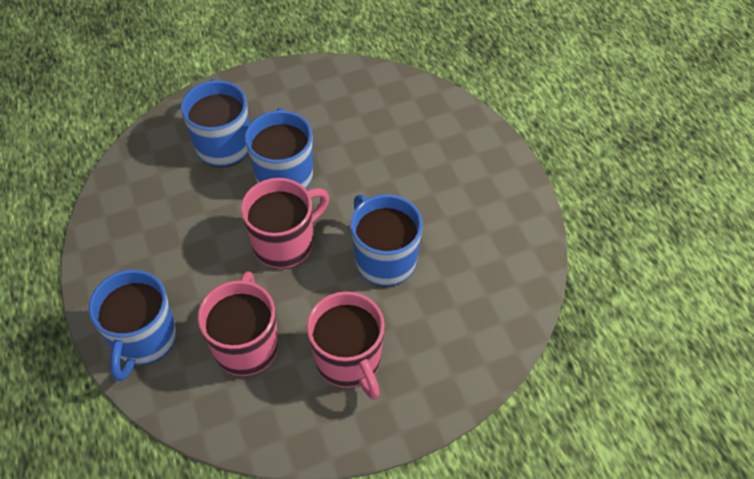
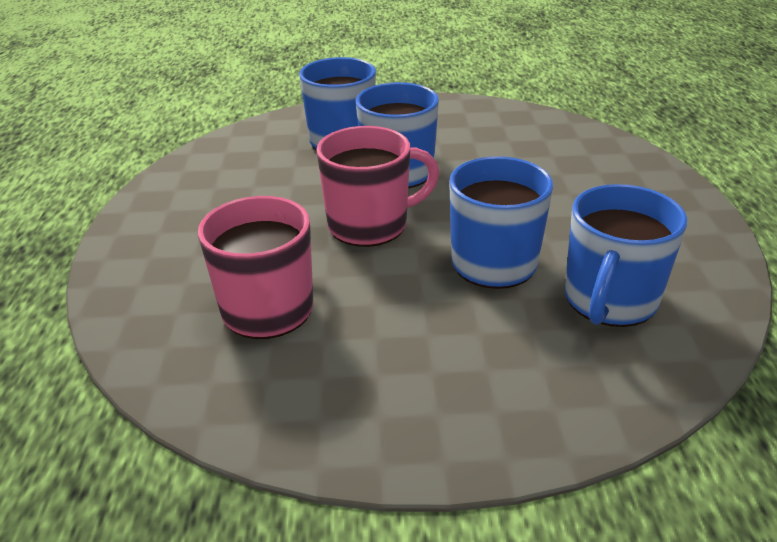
camera: 20 degrees right, 20 degrees down
(144, 339) = (150, 276): blue mug -> blue mug (609, 301)
(349, 361) = (400, 355): pink mug -> none

